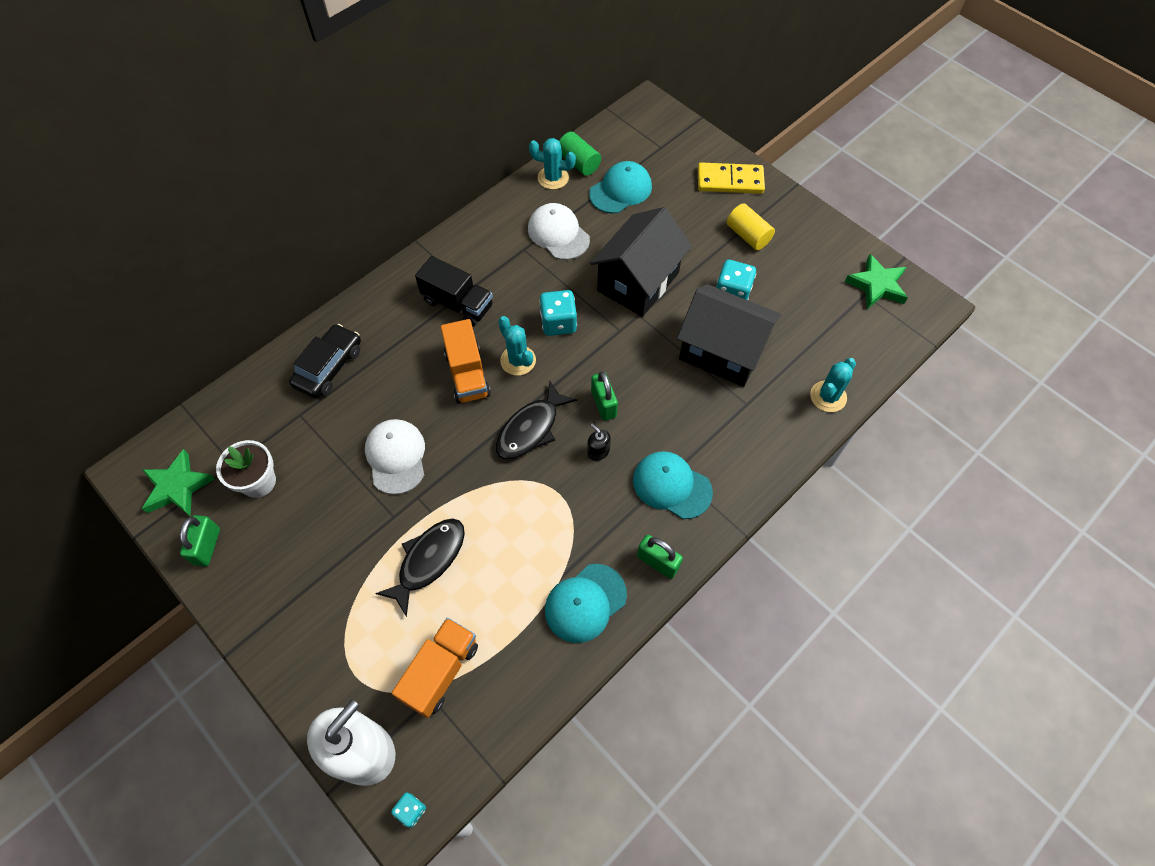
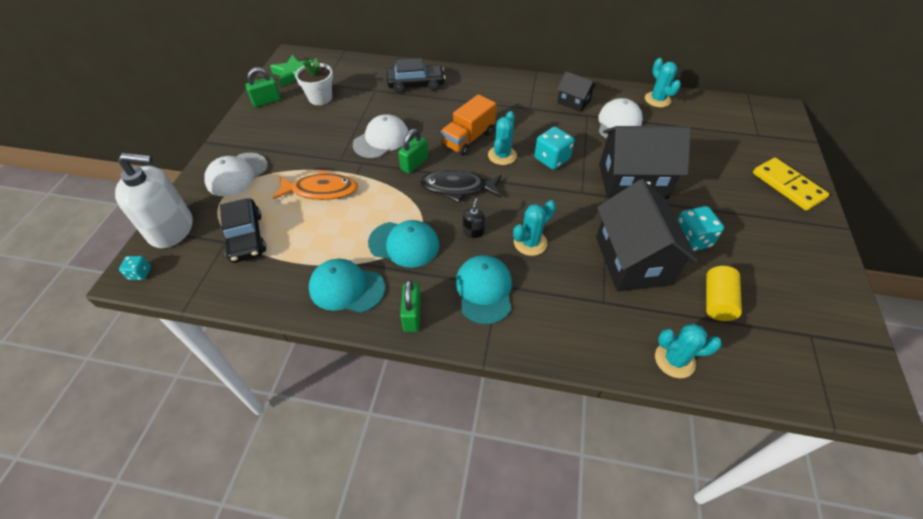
camera: 55 degrees right, 10 degrees down
(325, 641) = (237, 174): none -> white cap
(428, 561) = (321, 190): black fish -> orange fish
(440, 672) = (246, 237): orange truck -> black car
(457, 304) = (513, 109): black truck -> none
(494, 246) = (573, 102): none -> black house
(579, 163) = (686, 104): green cylinder -> none
(603, 404) = (513, 215): green padlock -> green padlock (414, 164)
(620, 190) = (693, 134): turquoise cap -> turquoise cap (404, 244)
(646, 414) = (530, 243): none -> turquoise cactus
(748, 235) = (755, 222): yellow cylinder -> yellow cylinder (717, 301)
(877, 285) = (832, 340): green star -> none

